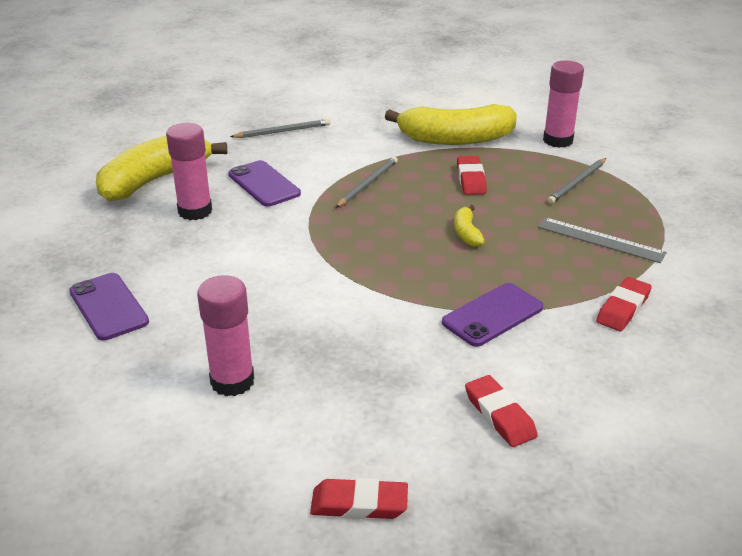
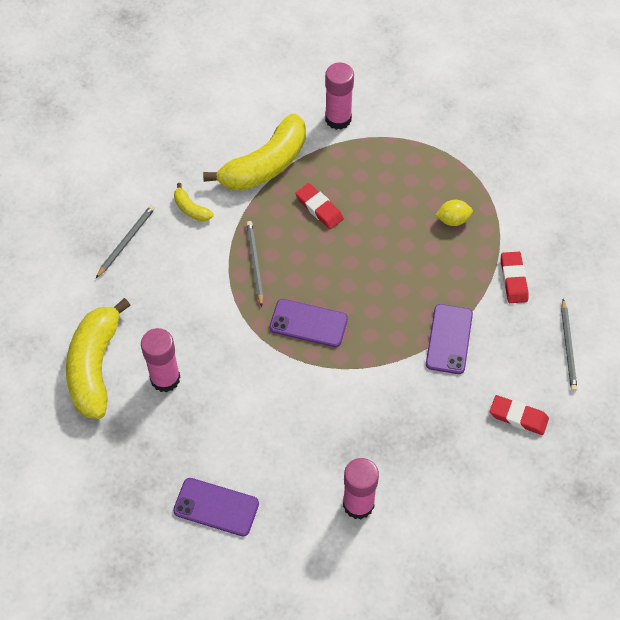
camera: 40 degrees left, 25 degrees up
(264, 184) = (181, 314): purple phone -> purple phone (308, 323)
(359, 504) = (505, 530): red eraser -> none
(466, 233) = (368, 271): yellow banana -> yellow banana (191, 209)
(577, 183) = (391, 165): grey pencil -> grey pencil (568, 347)
(600, 240) = (453, 220): grey ruler -> yellow lemon

